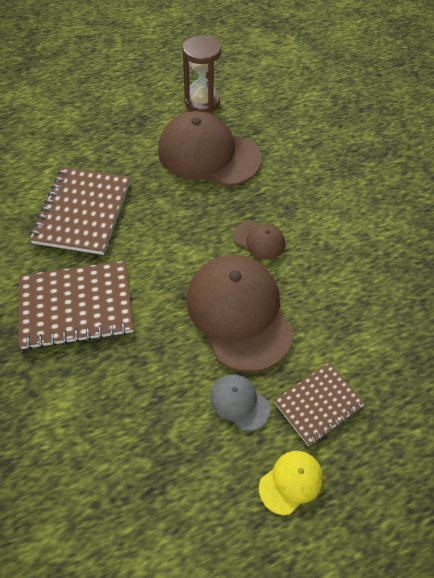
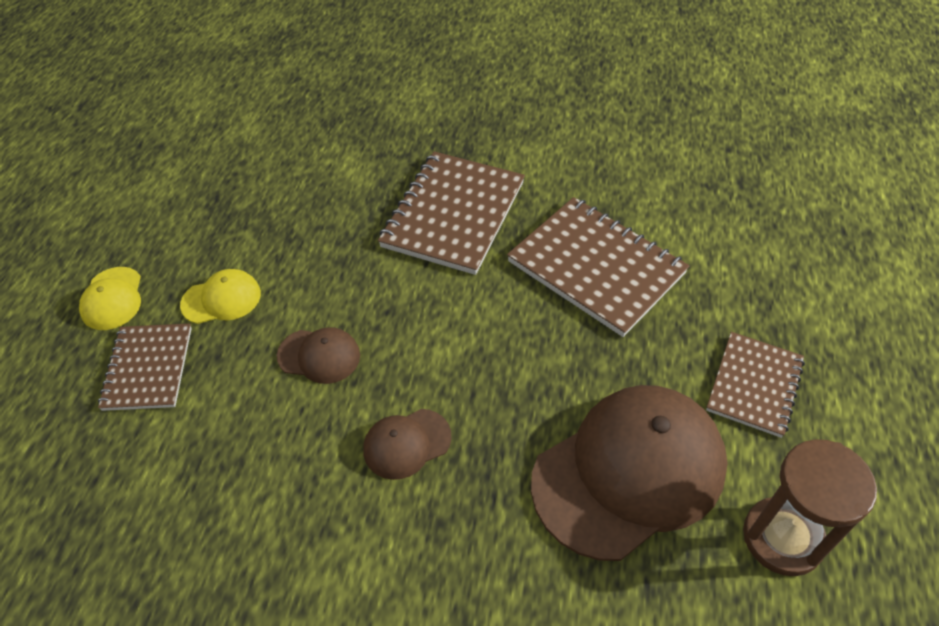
camera: 125 degrees right, 5 degrees down
(127, 128) = (754, 385): none -> brown notebook
(239, 313) = (319, 356): brown cap -> brown cap, size x0.45
(239, 402) = (221, 299): grey cap -> yellow cap

